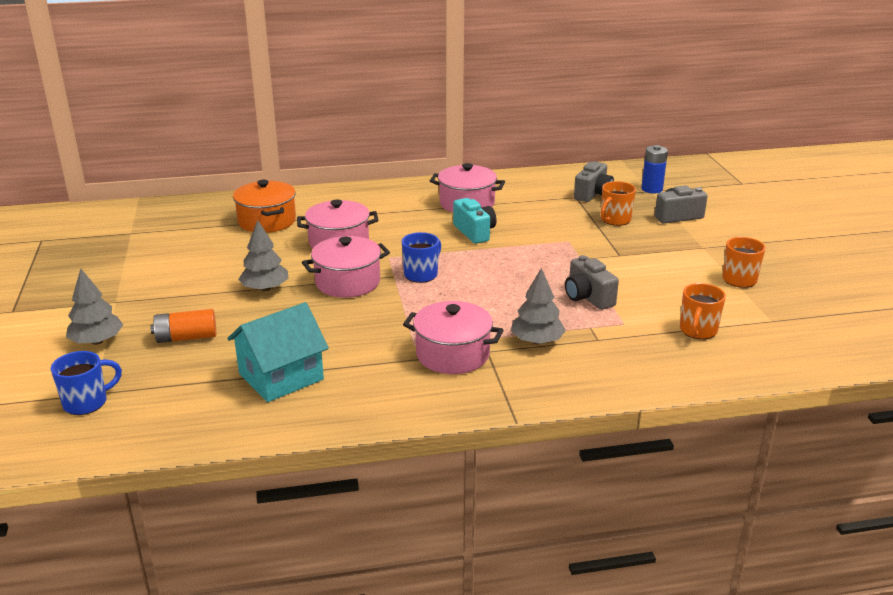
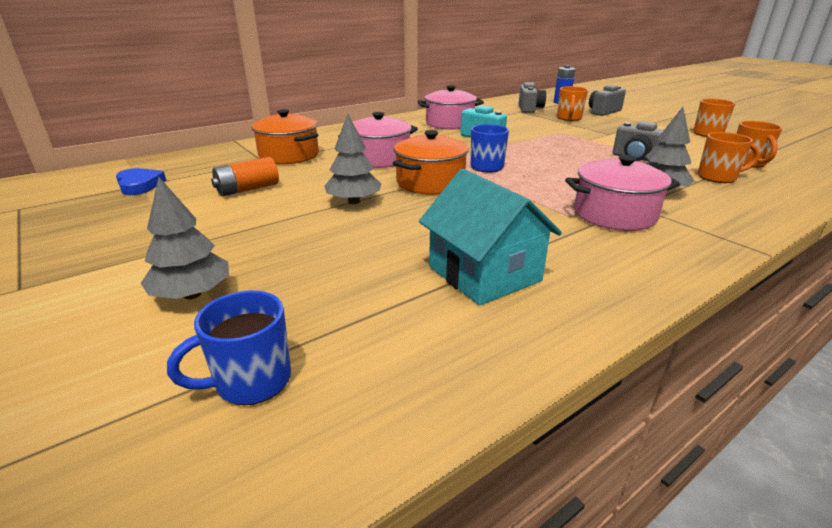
camera: 25 degrees left, 0 degrees up
(87, 402) = (251, 381): blue mug -> blue mug turned 150 degrees counterclockwise
(129, 233) = (139, 185): none -> blue heart
(186, 337) = (316, 262): orange battery -> orange battery (248, 189)
(281, 376) = (484, 274): turquoise house -> turquoise house turned 60 degrees counterclockwise
(347, 282) = (430, 183): pink pot -> orange pot
(627, 340) = (718, 177): none -> orange mug

